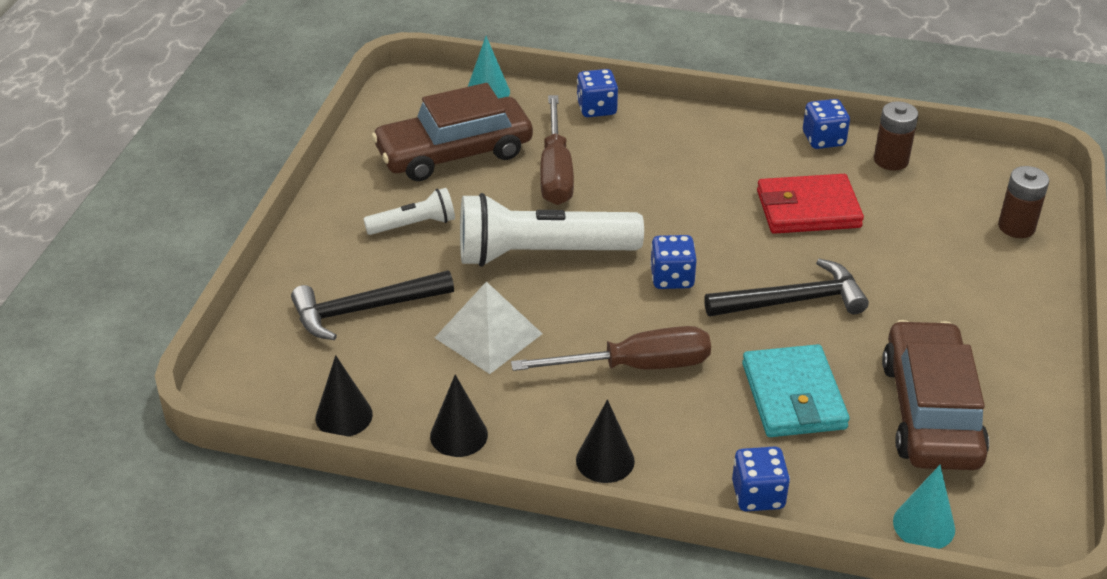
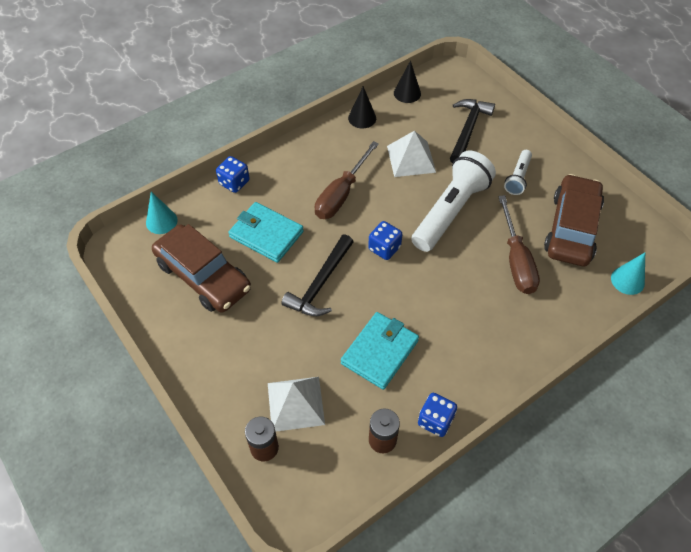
camera: 130 degrees right, 15 degrees up
(556, 172) = (516, 260): brown screwdriver -> brown screwdriver turned 135 degrees counterclockwise
(596, 108) = (567, 322): blue dice -> none
(605, 460) = (302, 150): black cone -> none
(808, 209) = (379, 352): red wallet -> turquoise wallet
(946, 233) = (295, 403): none -> white pyramid

